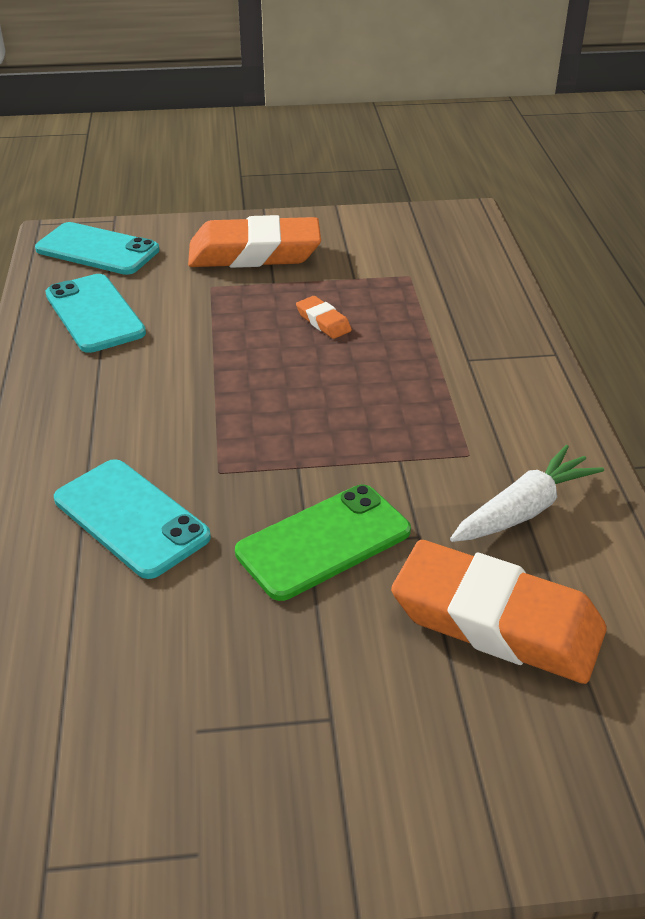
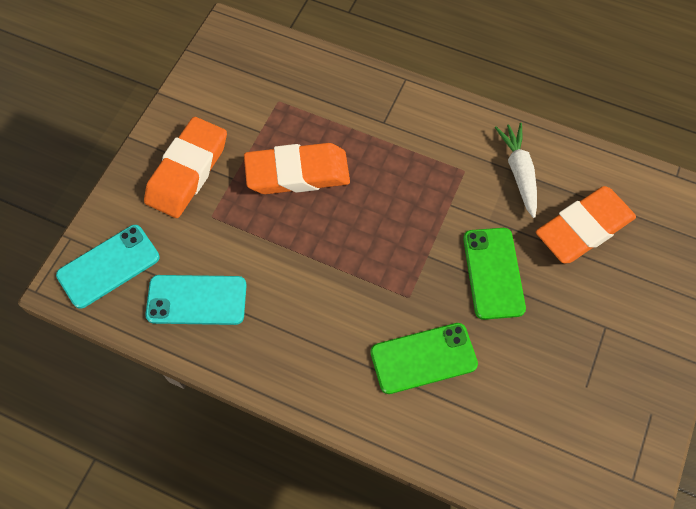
camera: 60 degrees left, 25 degrees up
(131, 518) = (423, 358): turquoise phone -> green phone
(323, 322) = (297, 173): orange eraser -> orange eraser, size x2.34

